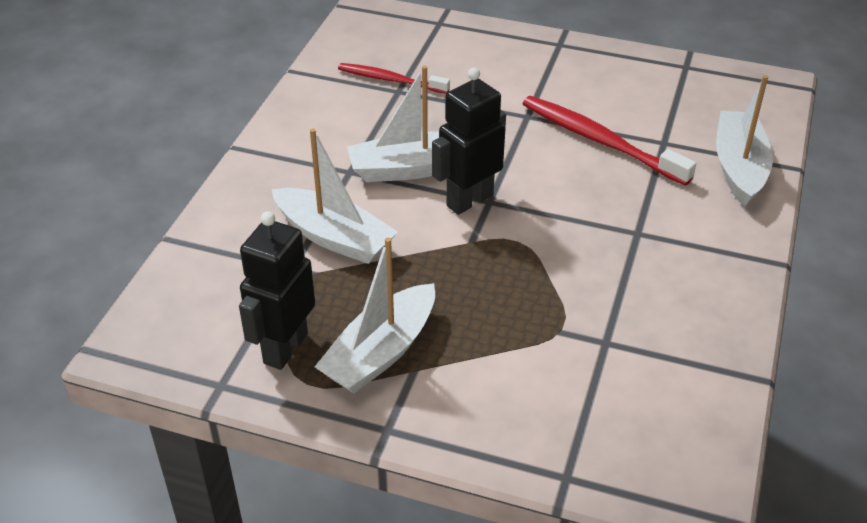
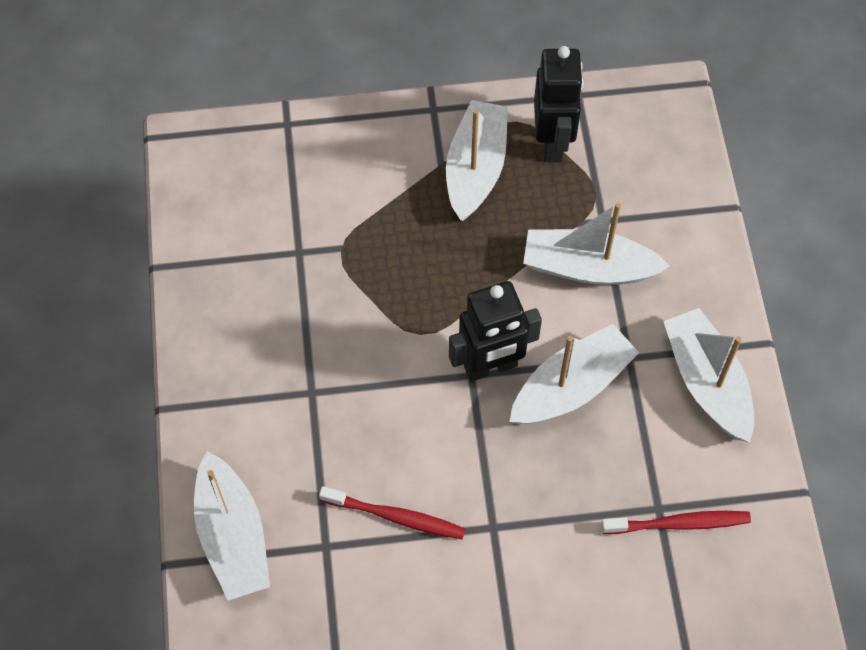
camera: 155 degrees right, 20 degrees up
(302, 139) = (707, 382): none -> white boat
(469, 200) = (491, 367): black robot -> black robot turned 45 degrees clockwise
(600, 141) = (396, 517): red toothbrush -> red toothbrush, size x0.64

